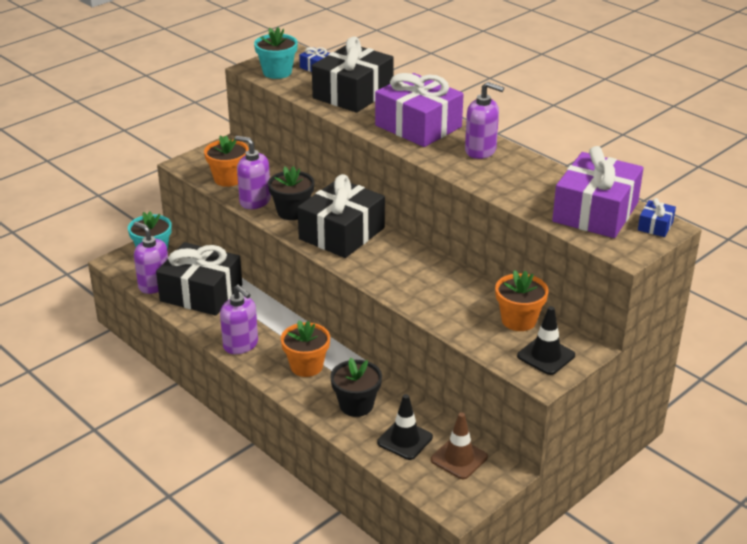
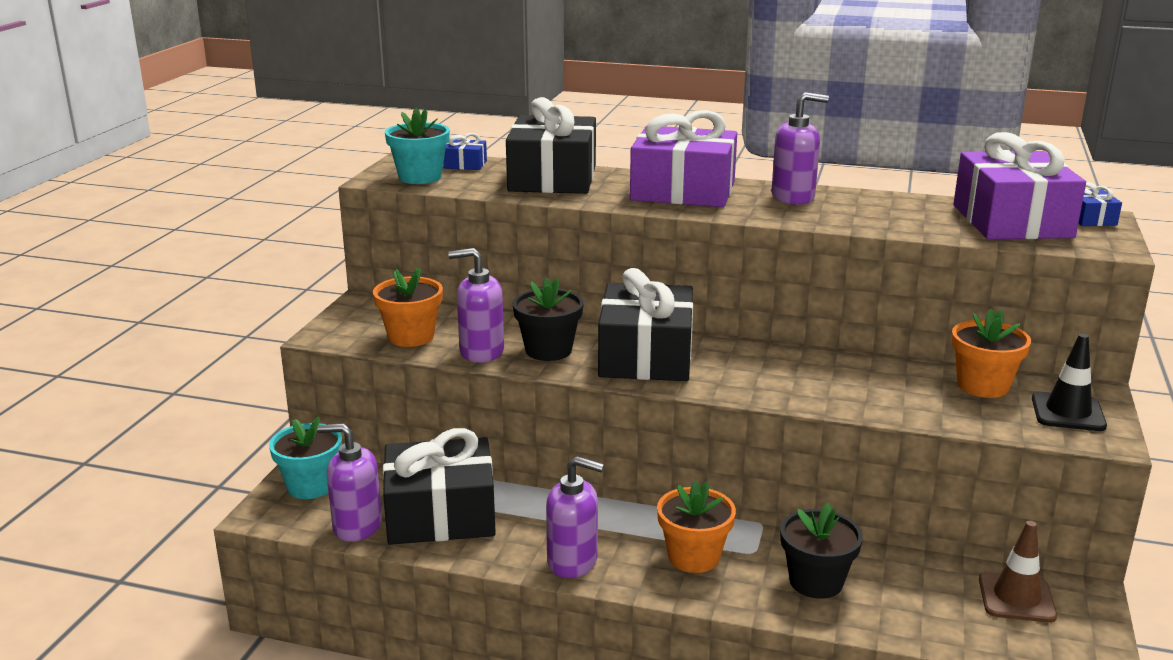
camera: 30 degrees left, 10 degrees down
(405, 440) = (927, 601): black traffic cone -> none

